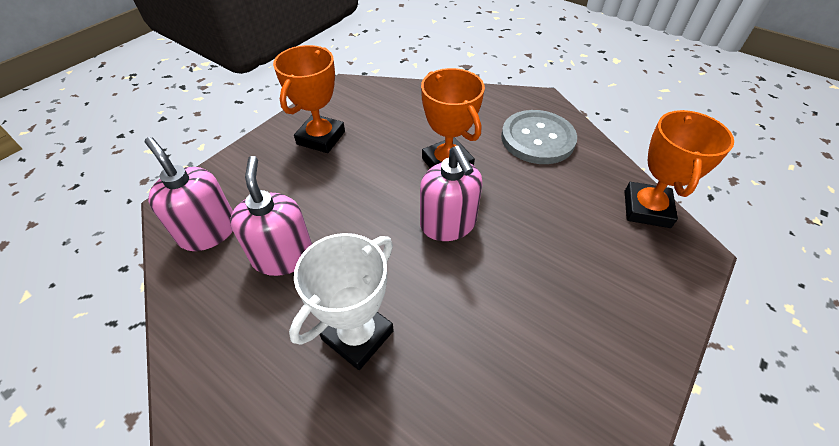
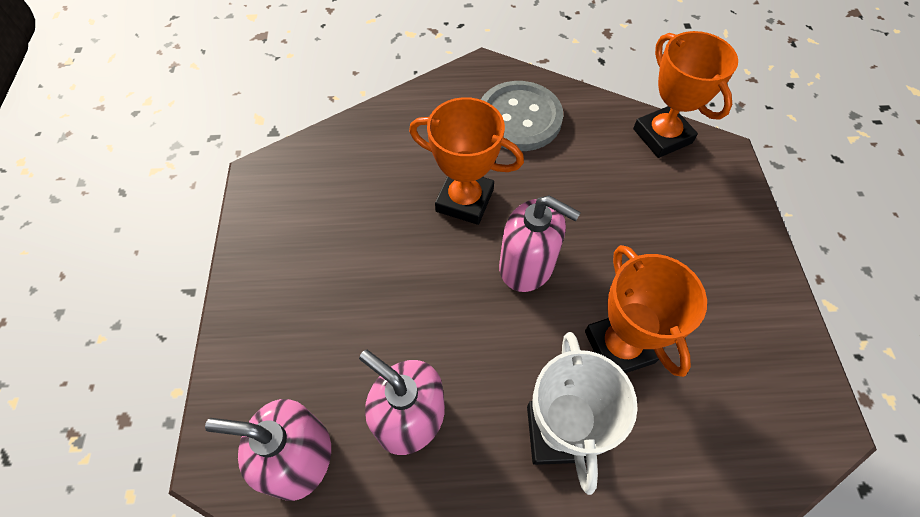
camera: 40 degrees left, 10 degrees up
(321, 138) = (303, 259): orange trophy -> orange trophy (619, 347)

